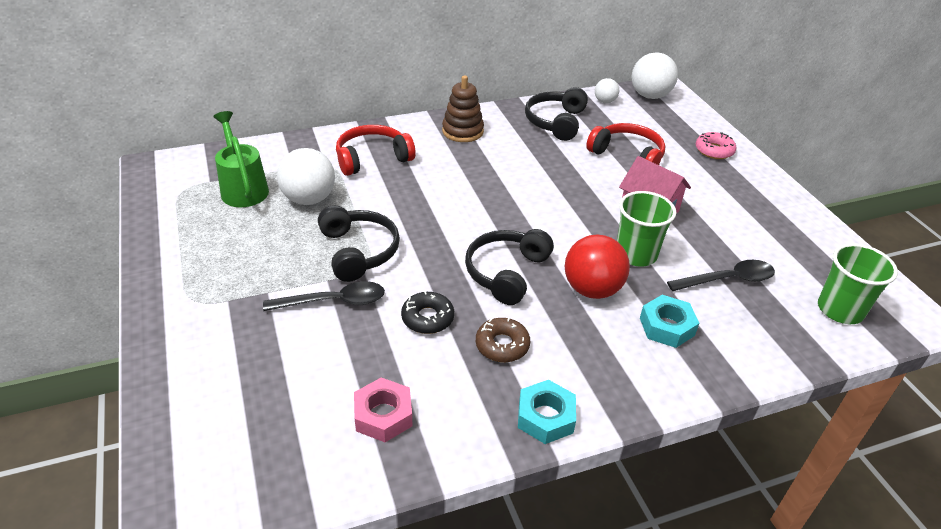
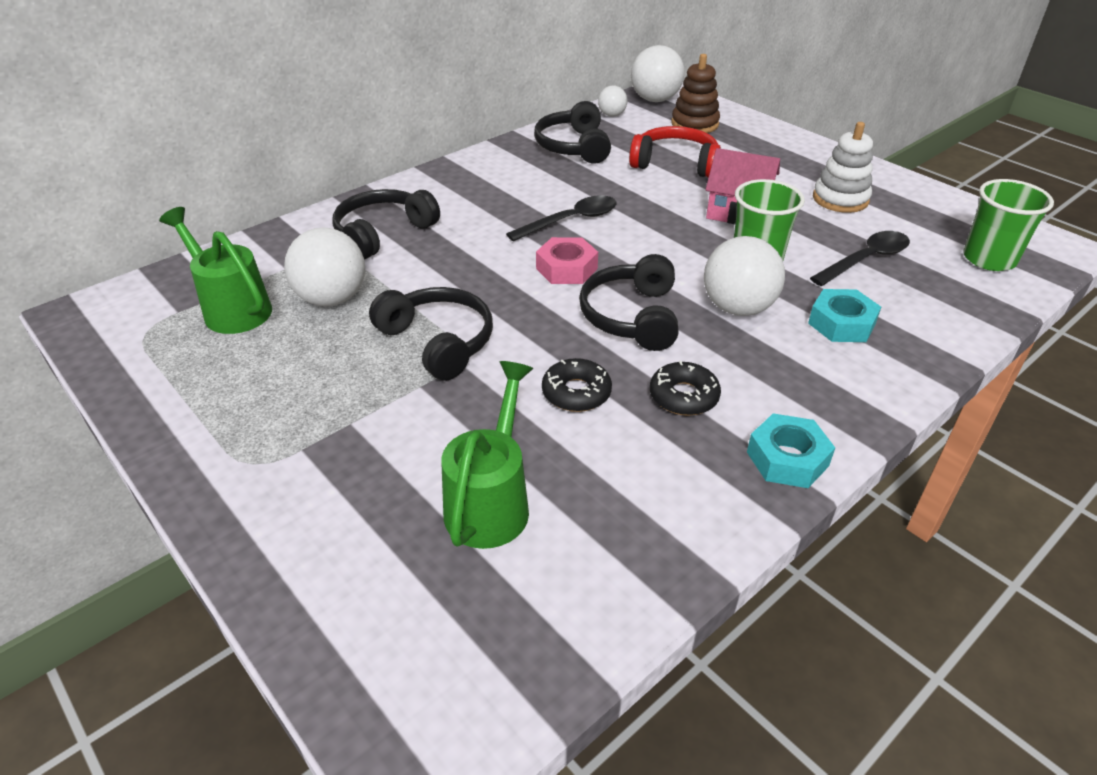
camera: 20 degrees left, 0 degrees up
(320, 376) = (491, 502): none -> green watering can
(334, 302) = (447, 408): black spoon -> black spoon (571, 220)
(372, 158) = (383, 233): red headphones -> black headphones
(383, 415) = (601, 521): pink nut -> pink nut (566, 268)
(462, 131) = (473, 179): brown stacking toy -> brown stacking toy (694, 124)
(502, 345) = (683, 396): brown donut -> black donut
(592, 289) = (738, 308): red ball -> white ball
(714, 150) = (759, 138): pink donut -> none
(745, 221) = (840, 199): none -> white stacking toy

